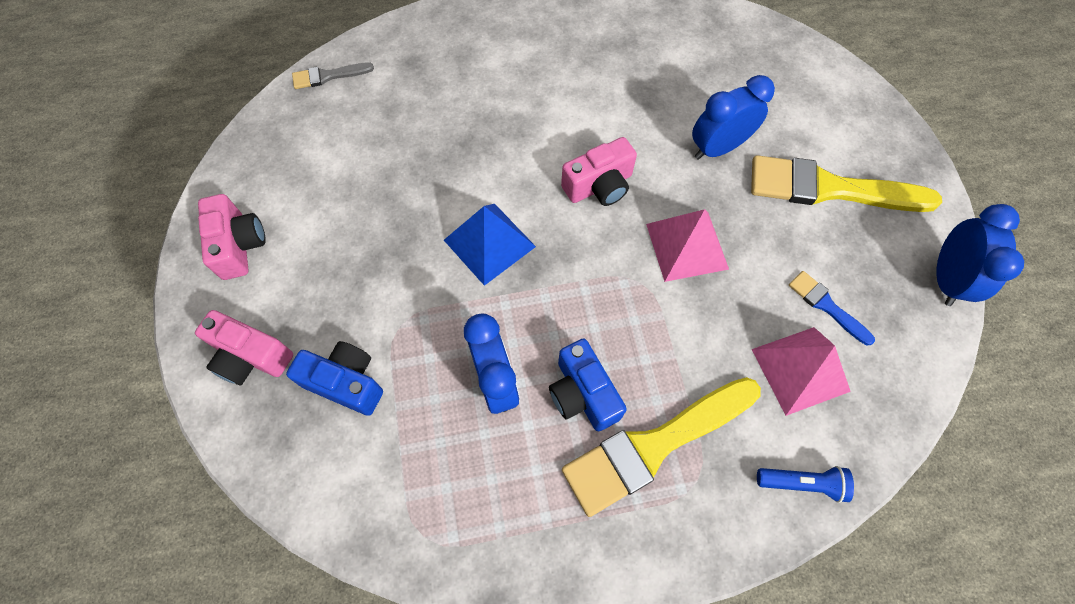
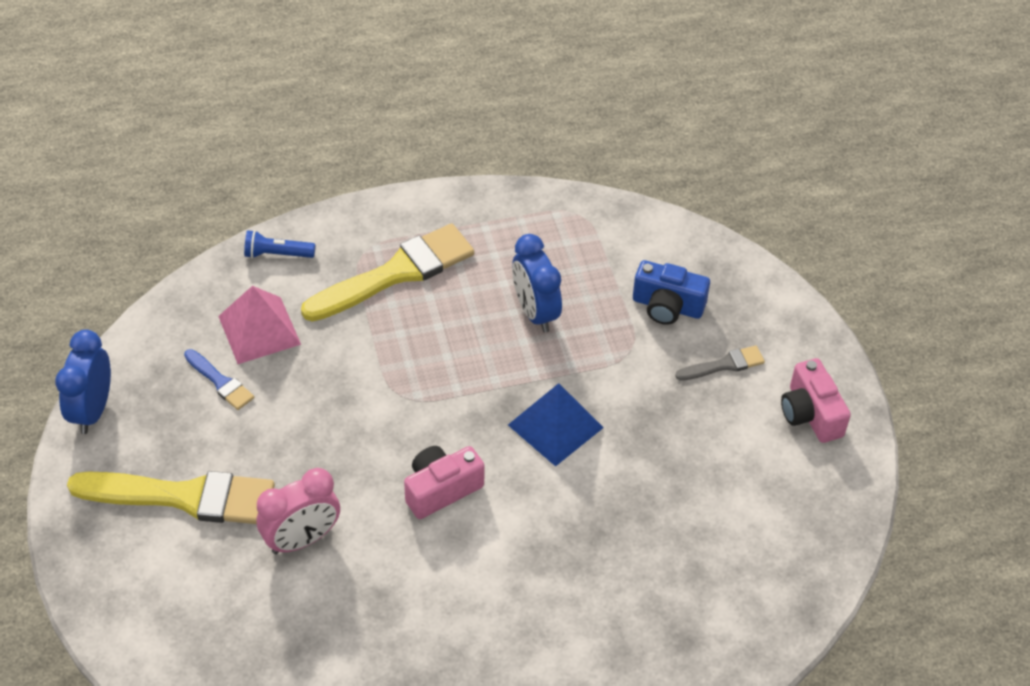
camera: 175 degrees right, 15 degrees down
(251, 356) = (759, 322): pink camera -> none
(328, 76) = (785, 614): grey brush -> grey brush (724, 365)
(583, 394) = (457, 306): blue camera -> none
(686, 246) = (351, 431): pink pyramid -> none
(718, 148) = (302, 539): blue clock -> pink clock

